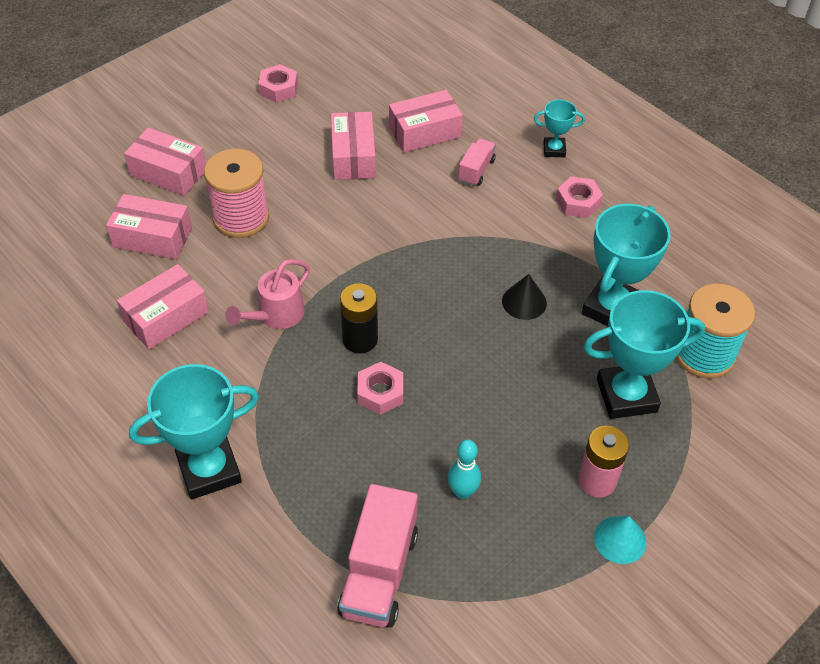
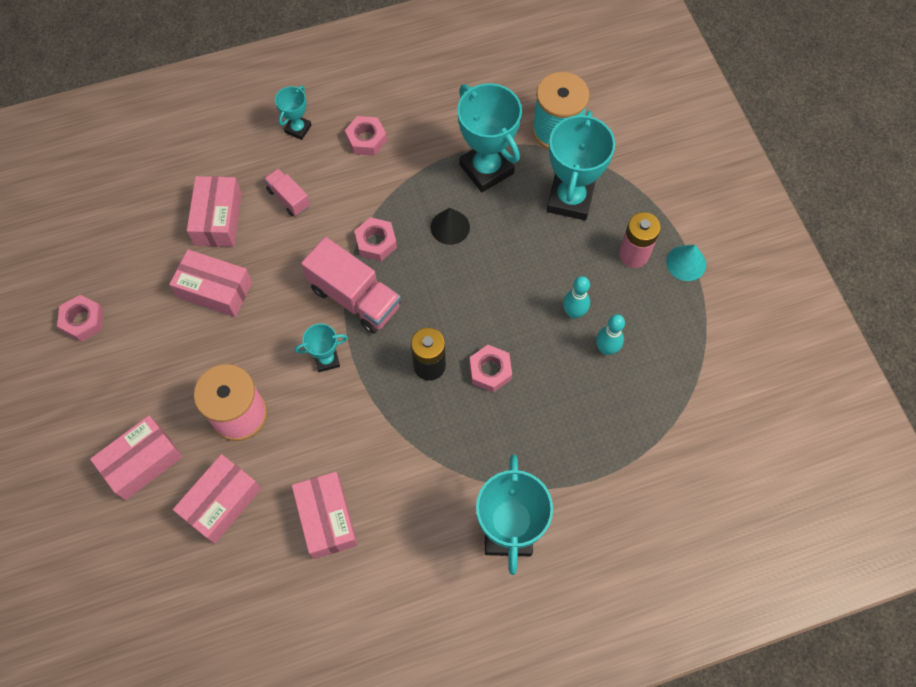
camera: 65 degrees left, 15 degrees up
(275, 316) = (371, 424): pink watering can -> none
(325, 258) = (327, 359): none -> turquoise trophy
(379, 573) = (651, 436): pink truck -> pink truck (355, 297)
(470, 250) = (376, 242): none -> pink nut
(489, 445) = (573, 312): none -> turquoise bowling pin

